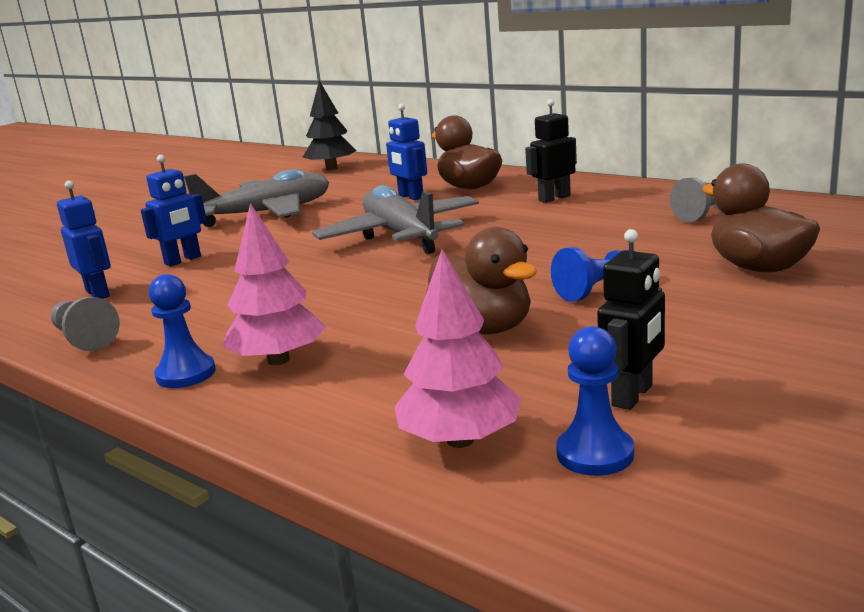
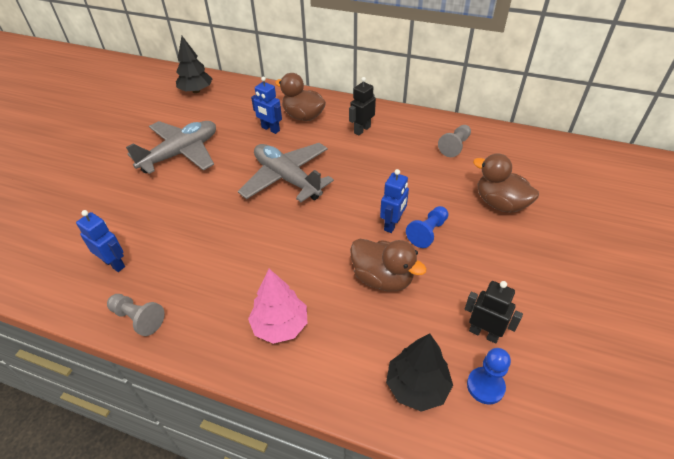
camera: 20 degrees left, 25 degrees up
(183, 260) = (153, 217): blue robot -> blue robot (392, 224)
(186, 374) = (230, 348): blue pawn -> none
(460, 440) = (417, 386): pink tree -> black tree
(633, 396) = (484, 333): black robot -> black robot turned 75 degrees counterclockwise

